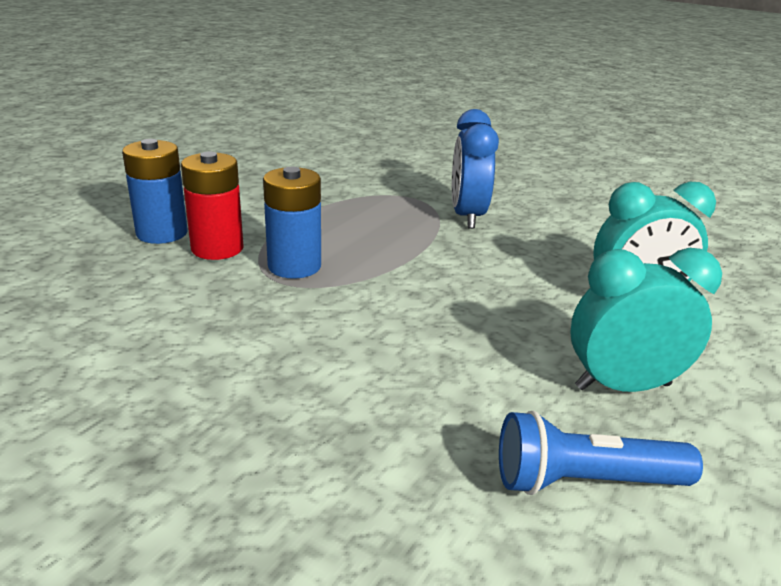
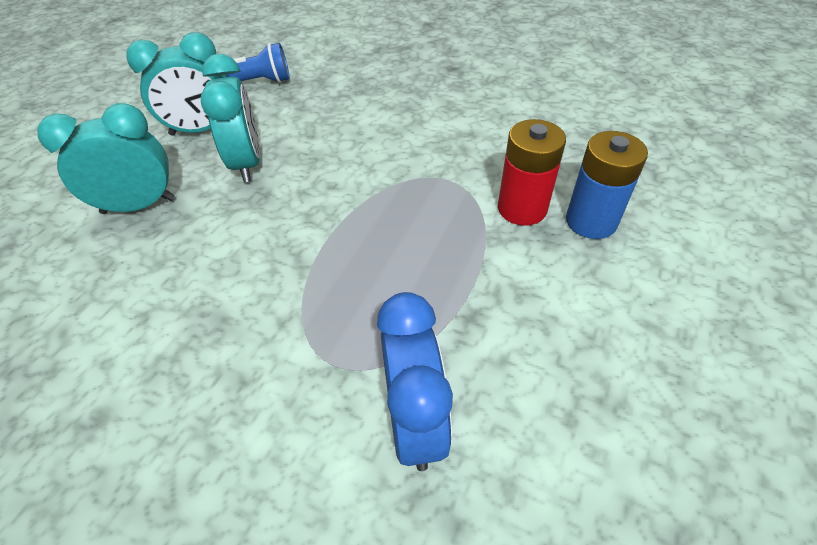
camera: 175 degrees right, 20 degrees up
(294, 266) = (440, 197): blue battery -> none
(467, 216) = (264, 324): blue clock -> blue clock (414, 421)
(526, 327) = (247, 163): none -> turquoise clock

